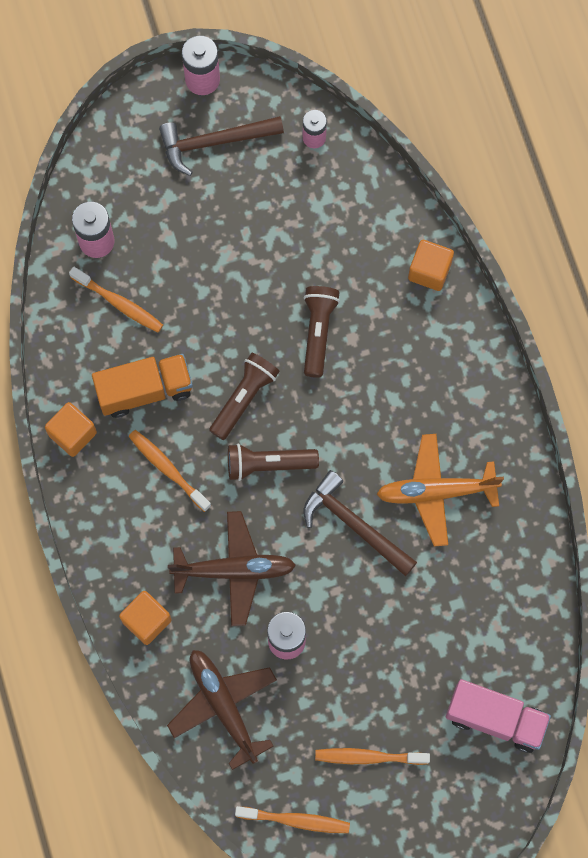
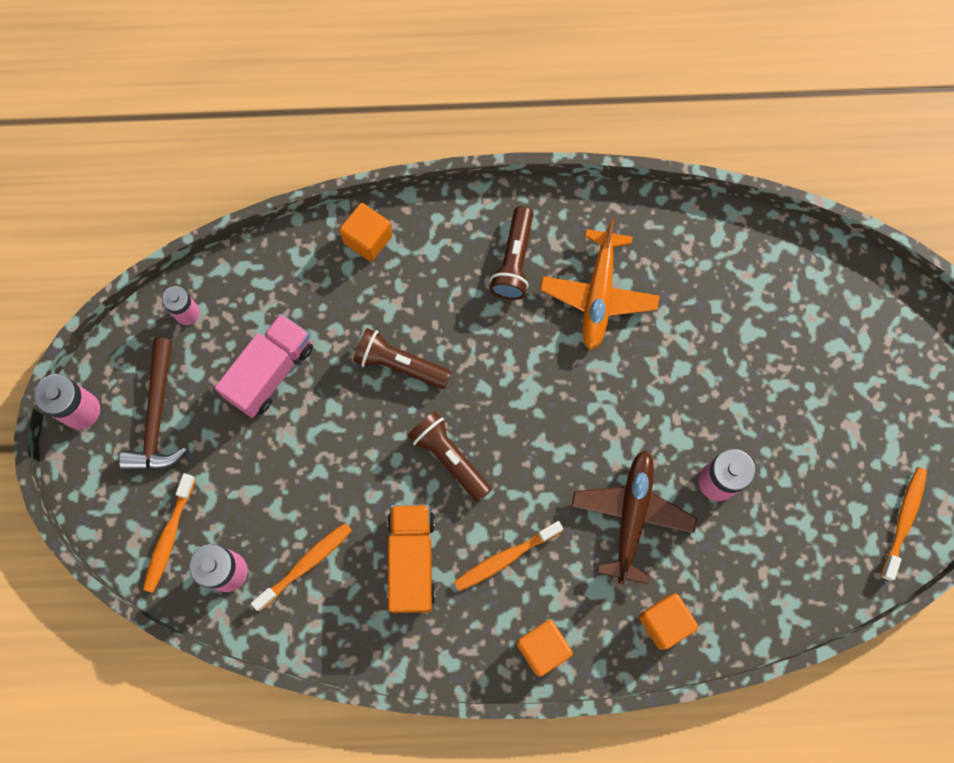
camera: 75 degrees left, 0 degrees up
(72, 434) = (439, 652): orange cube -> orange cube (542, 648)
(223, 706) = (772, 564): brown plane -> none
(268, 464) = (527, 451): brown flashlight -> brown flashlight (514, 261)
(354, 524) = (612, 382): brown hammer -> none
(368, 757) = (852, 432): orange toothbrush -> orange toothbrush (169, 537)
(495, 718) = (837, 301): pink truck -> pink truck (270, 372)

